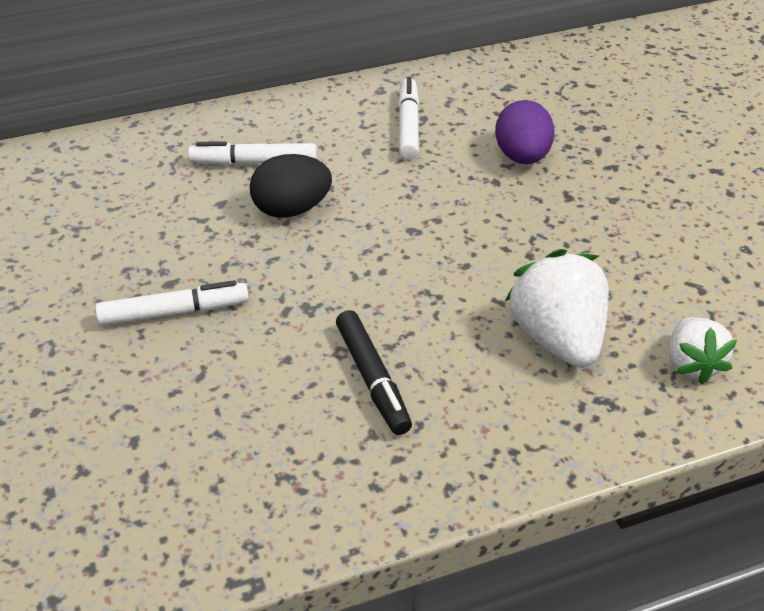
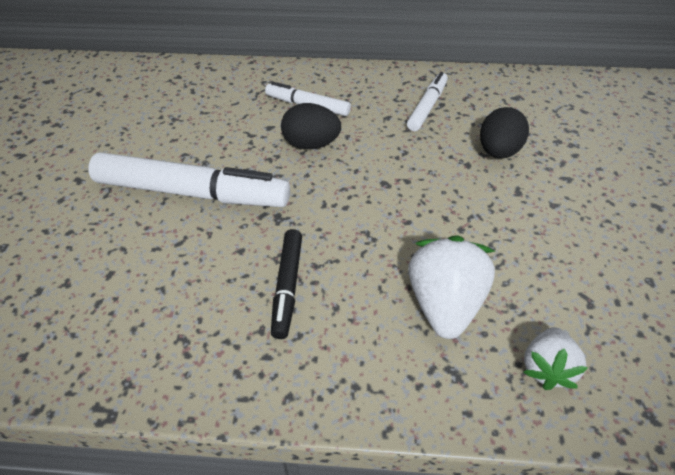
camera: 25 degrees right, 5 degrees up
(174, 312) = (192, 192): white marker -> white marker, size x1.89
(522, 157) = (498, 151): purple egg -> black egg

